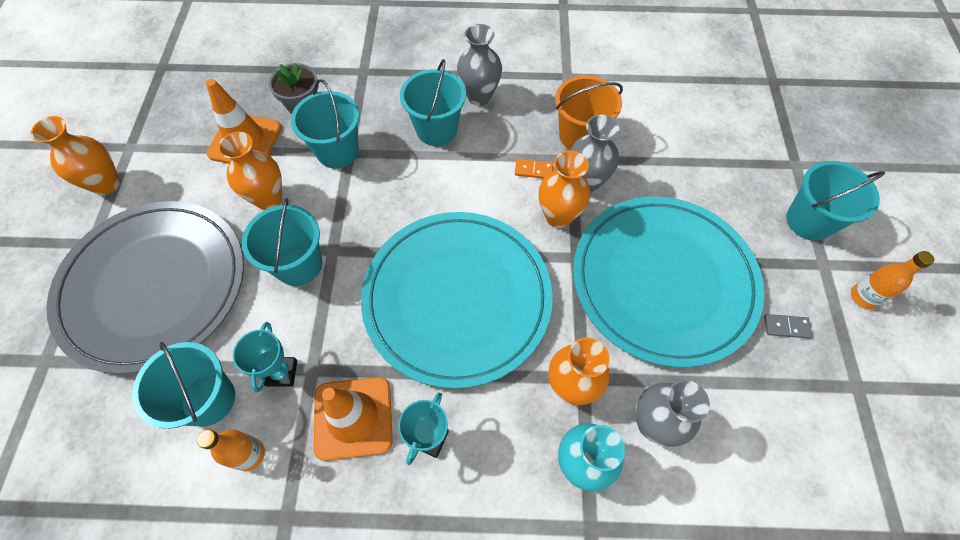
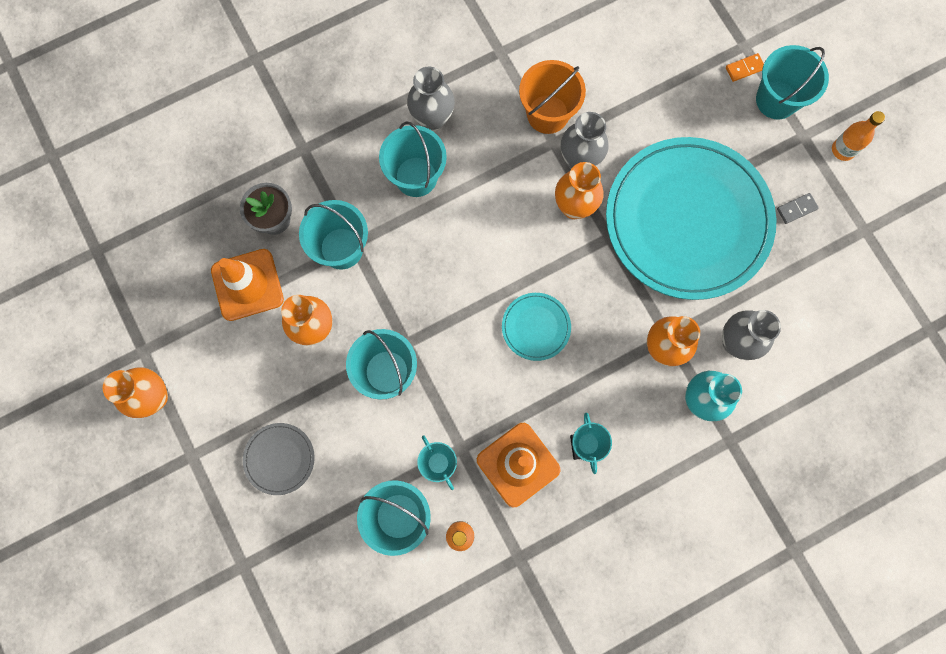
camera: 30 degrees left, 15 degrees up
(154, 286) = (279, 459): grey plate -> grey plate, size x0.40
(457, 298) = (536, 327): turquoise plate -> turquoise plate, size x0.40
(533, 170) = (527, 172): orange domino -> orange domino (744, 68)

